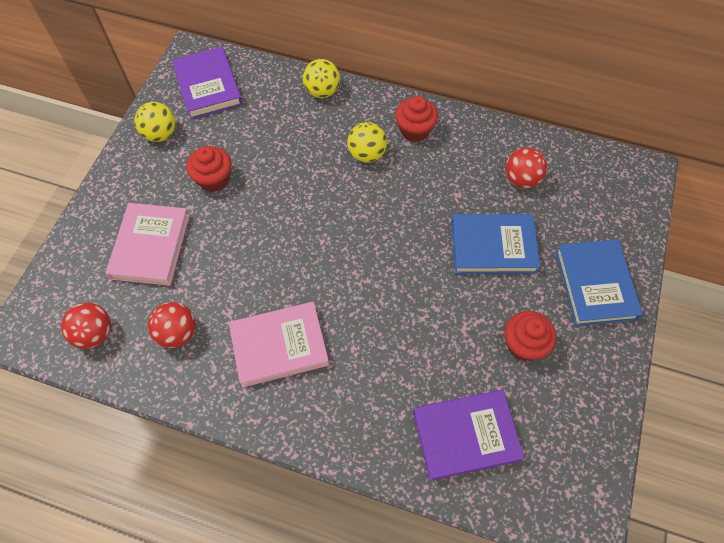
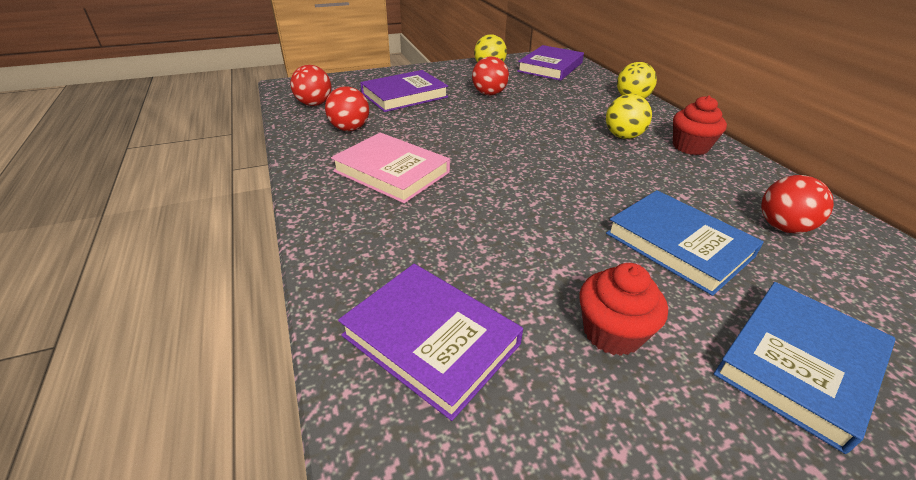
camera: 50 degrees right, 25 degrees down
(150, 246) = (404, 95): pink book -> purple book
(214, 179) = (489, 94): red cupcake -> red ball

